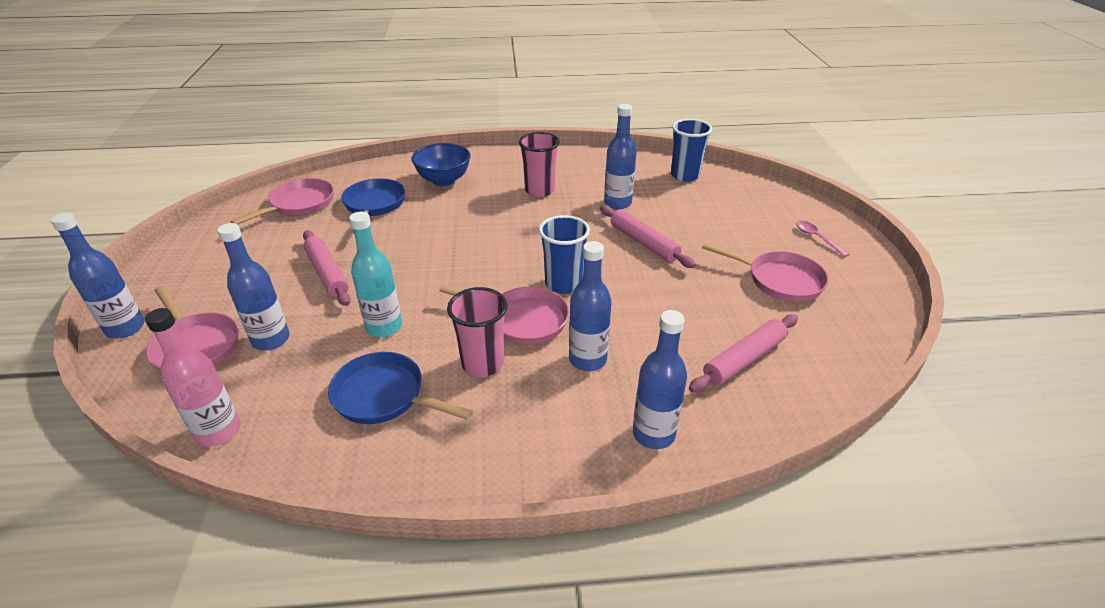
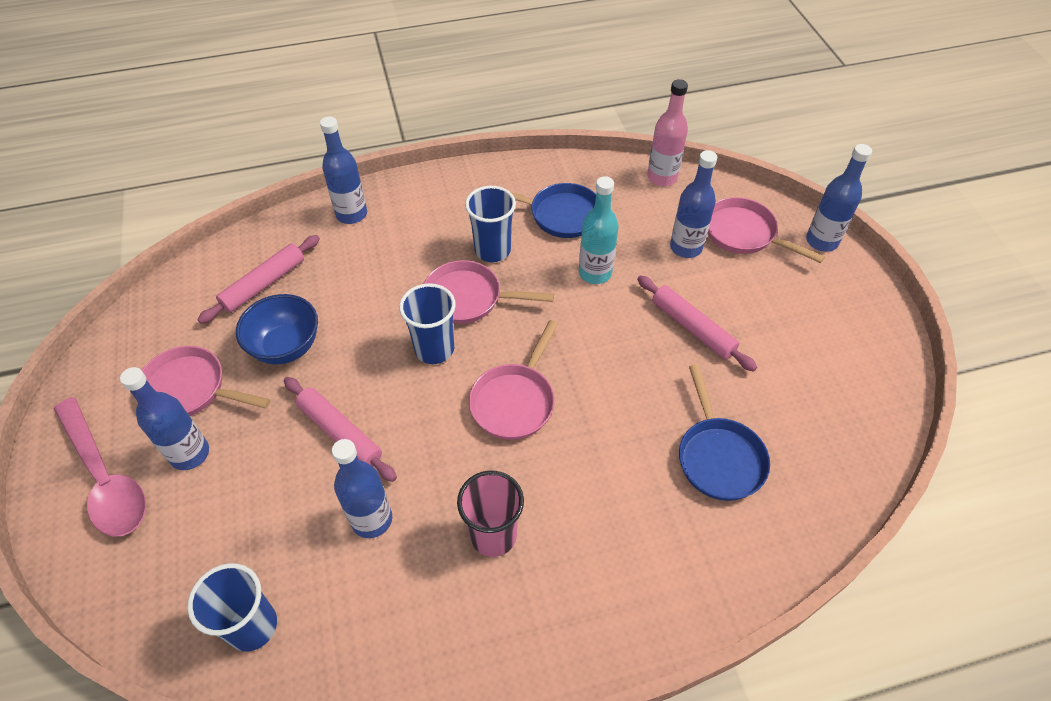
camera: 170 degrees right, 15 degrees up
(299, 204) = (820, 443): pink pan -> pink pan (515, 401)
(444, 180) = (651, 540): blue bowl -> blue bowl (286, 347)
(483, 363) = (492, 250): pink cup -> blue cup
(587, 359) = (403, 265): blue bottle -> blue bottle (190, 454)
(817, 238) = (105, 478): pink spoon -> pink spoon, size x2.20

